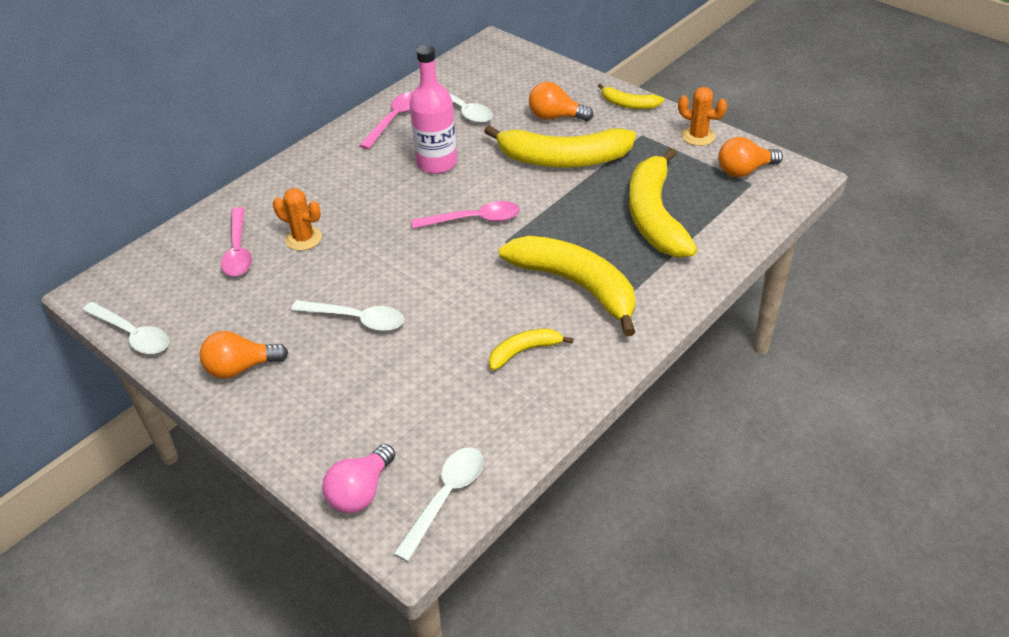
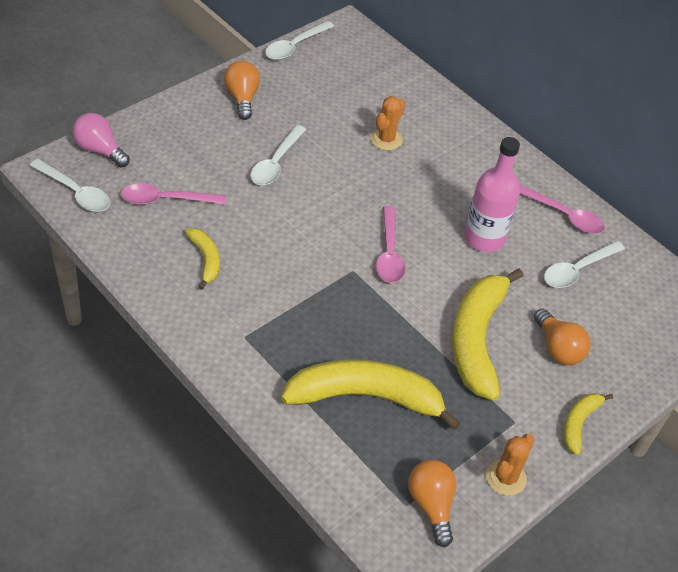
camera: 90 degrees right, 5 degrees up
(238, 250) = (379, 101): pink spoon -> pink spoon (165, 200)
(555, 117) = (558, 348): orange light bulb -> orange light bulb turned 135 degrees clockwise
(576, 285) = (277, 311): yellow banana -> none

